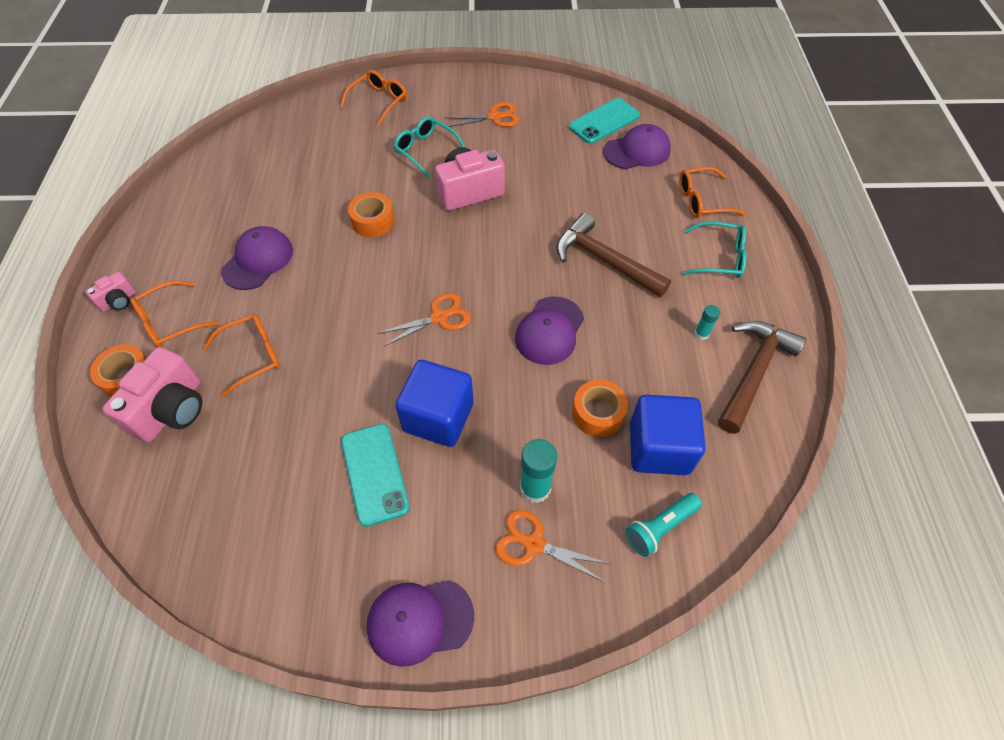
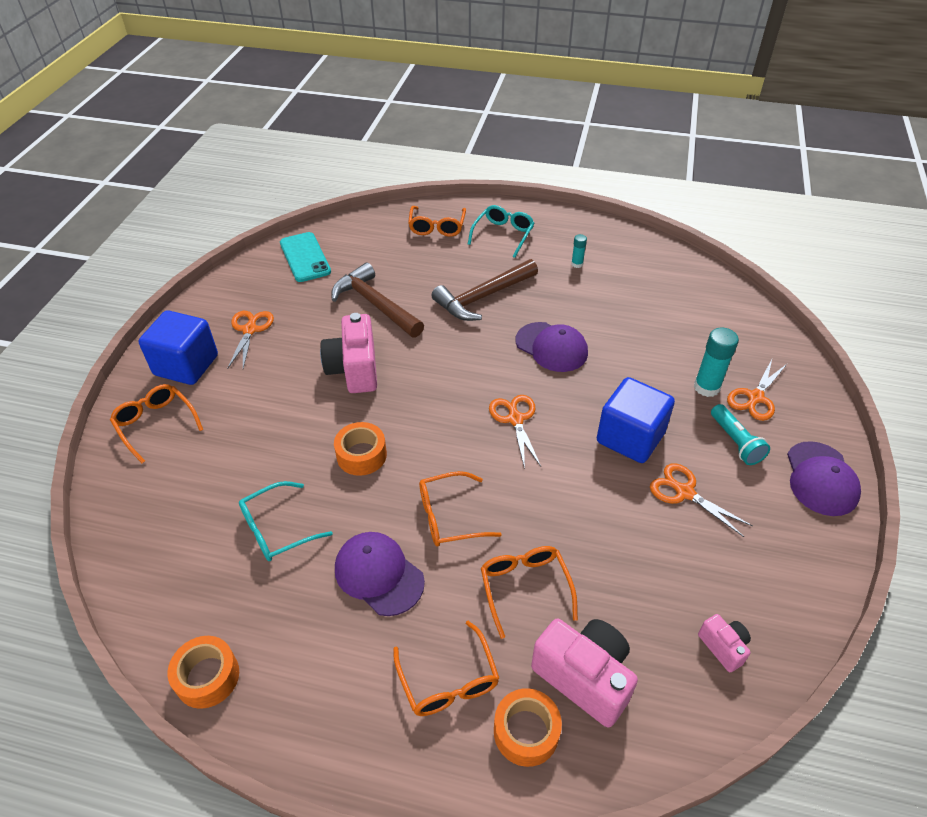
camera: 75 degrees left, 10 degrees down
(118, 301) = (391, 751): pink camera -> pink camera (723, 647)
(318, 291) = (449, 517): none -> orange glasses
(374, 474) = (684, 492): turquoise phone -> orange scissors
(426, 150) = (270, 394): turquoise glasses -> turquoise glasses (277, 529)
(598, 413) = (641, 337): orange tape -> orange tape (207, 677)
(637, 151) = (357, 247): purple cap -> none
(659, 448) = (677, 312): blue cube -> blue cube (186, 365)
(660, 528) = (743, 327): turquoise flashlight -> turquoise flashlight (735, 442)
(753, 372) = (618, 249): brown hammer -> brown hammer (375, 304)

